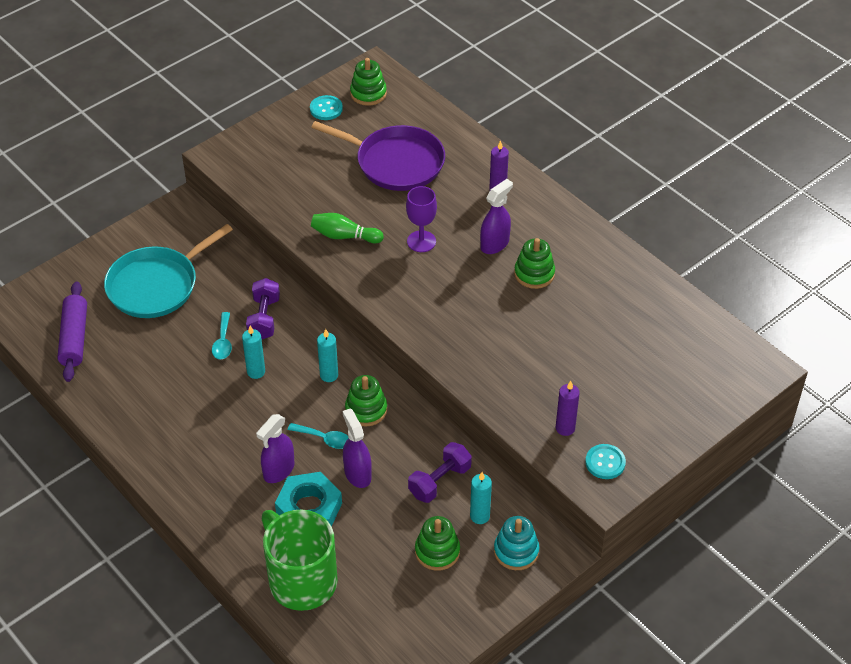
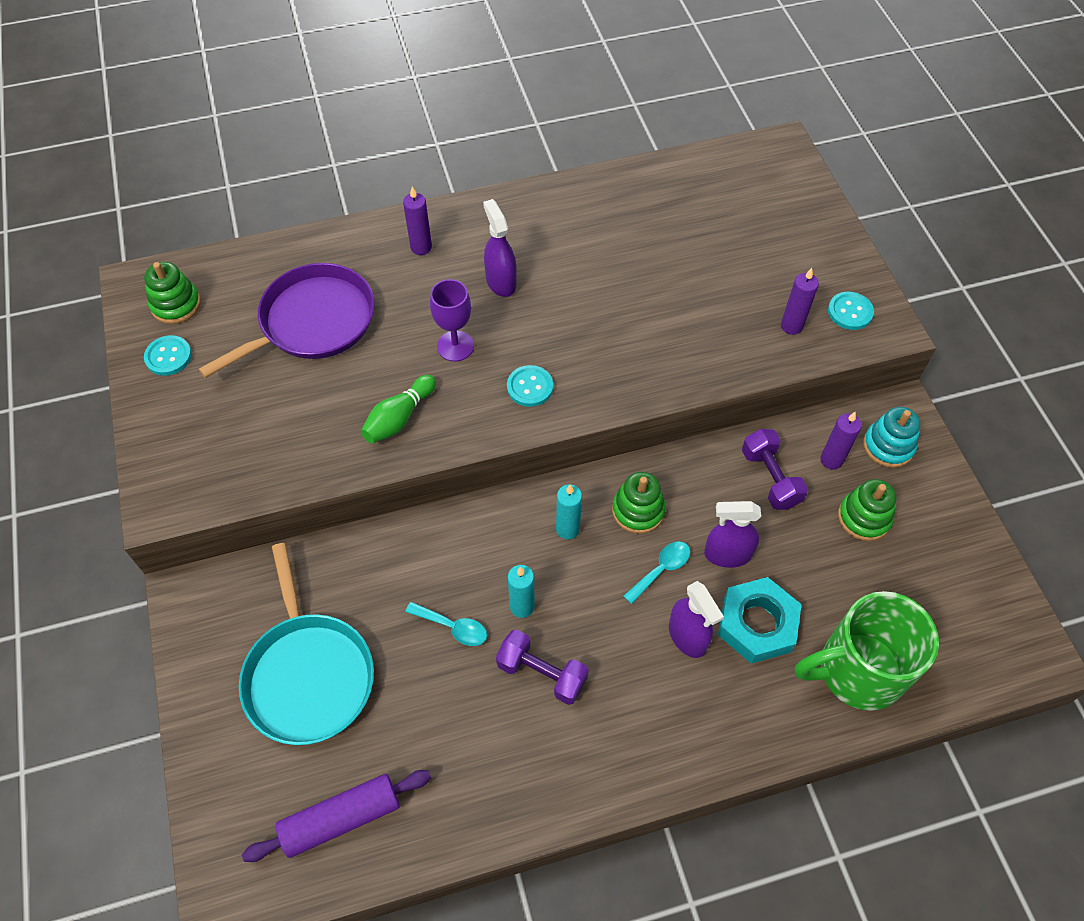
camera: 65 degrees left, 10 degrees up
(74, 338) = (341, 818): purple rolling pin -> purple rolling pin turned 45 degrees counterclockwise
(264, 318) = (440, 566): purple dumbbell -> purple dumbbell (542, 673)
(410, 293) = (530, 387): none -> turquoise button
(479, 516) = (831, 460): turquoise candle -> purple candle
(534, 274) = (564, 266): green stacking toy -> none

